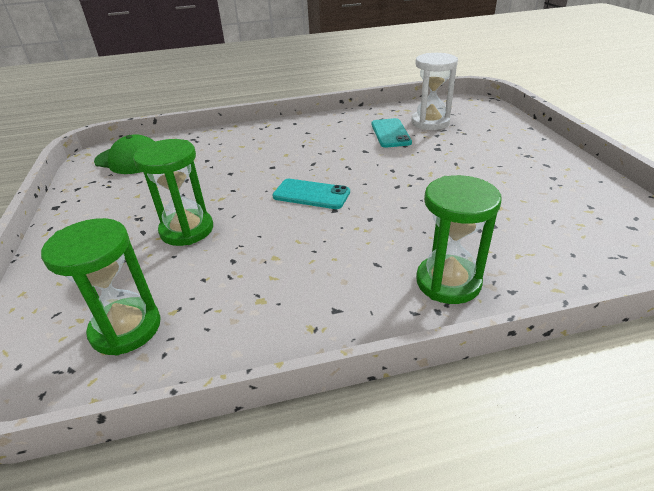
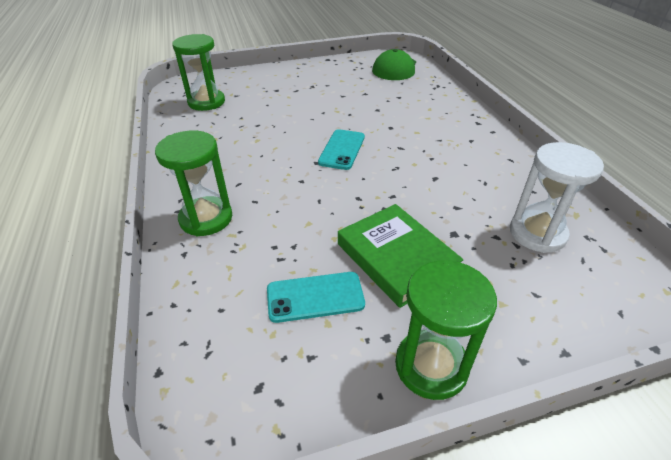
camera: 85 degrees right, 5 degrees up
(187, 230) = (295, 104): green hourglass -> green hourglass (431, 366)
(390, 133) = (487, 197): turquoise phone -> turquoise phone (315, 297)
(472, 171) = (396, 257): none -> green book

